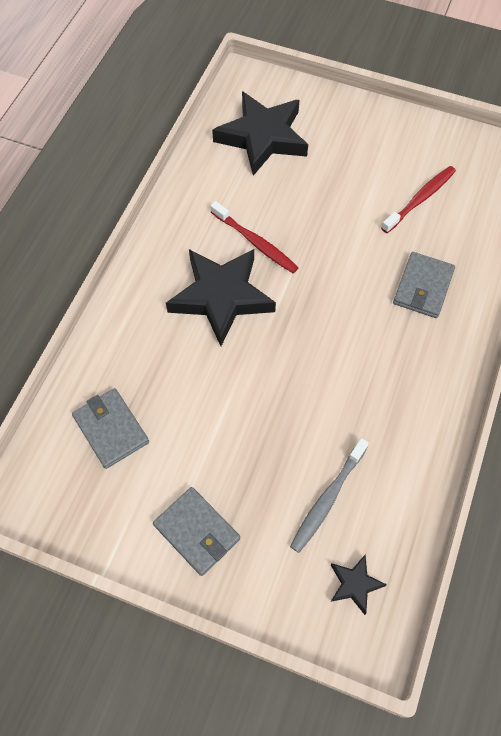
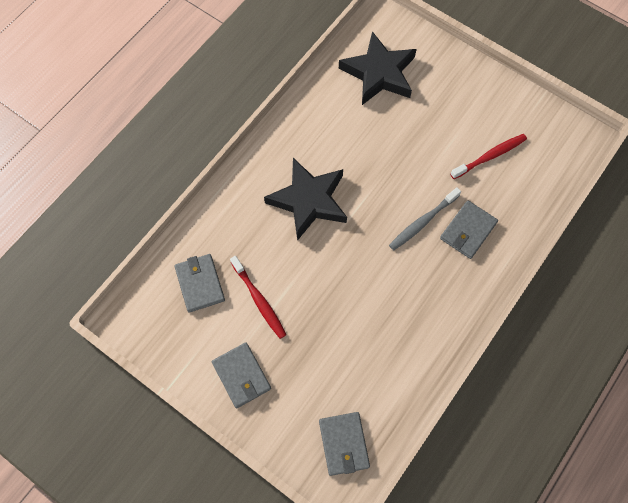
camera: 15 degrees right, 5 degrees up
(255, 242) = (347, 162): red toothbrush -> red toothbrush (259, 300)
(328, 498) = (343, 376): grey toothbrush -> grey toothbrush (423, 222)
(355, 584) = (344, 444): black star -> grey wallet

